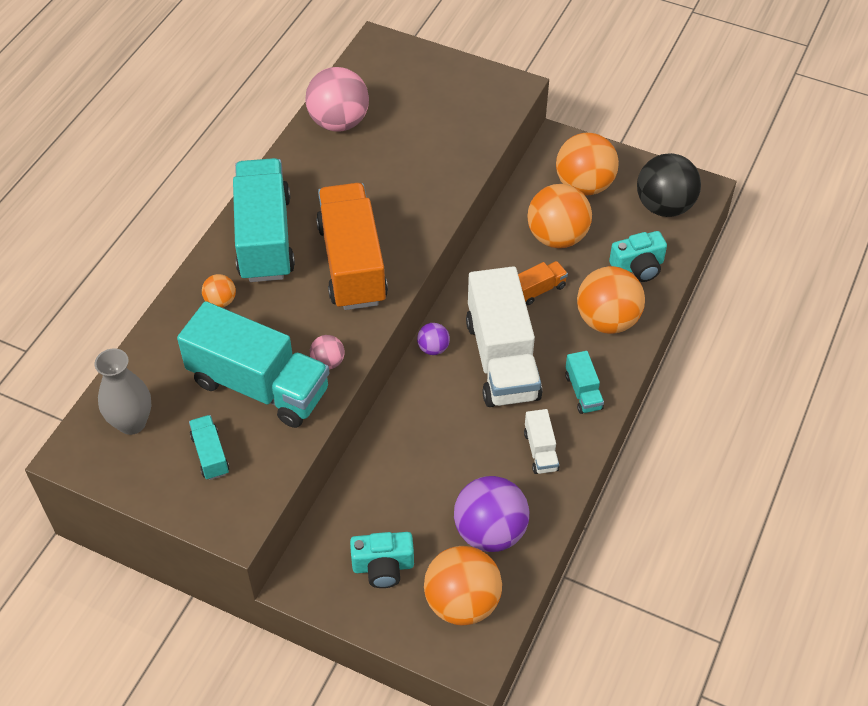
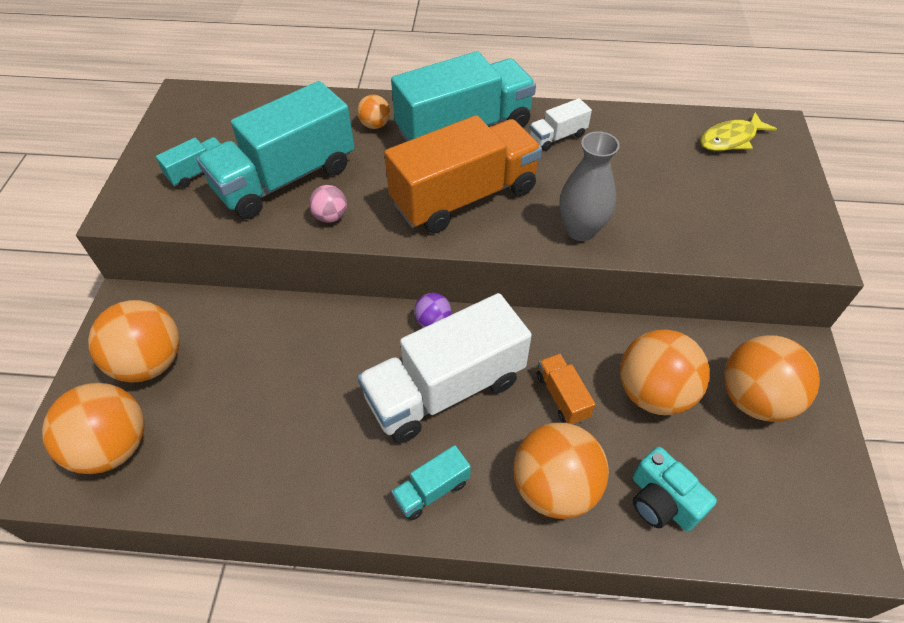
camera: 70 degrees right, 0 degrees up
(132, 422) = (223, 116): grey vase -> grey vase (581, 230)
(259, 386) = (285, 178): turquoise truck -> turquoise truck turned 45 degrees clockwise
(339, 122) = (645, 132): pink ball -> none
(376, 76) = (730, 139): none -> yellow fish
(383, 566) = (150, 362): turquoise camera -> orange ball
(490, 531) = (207, 447): purple ball -> none
(538, 290) = (562, 396): orange truck -> orange truck turned 150 degrees counterclockwise
(540, 451) = (329, 467): white truck -> white truck (557, 137)
(664, 206) = (788, 506): black ball -> none

